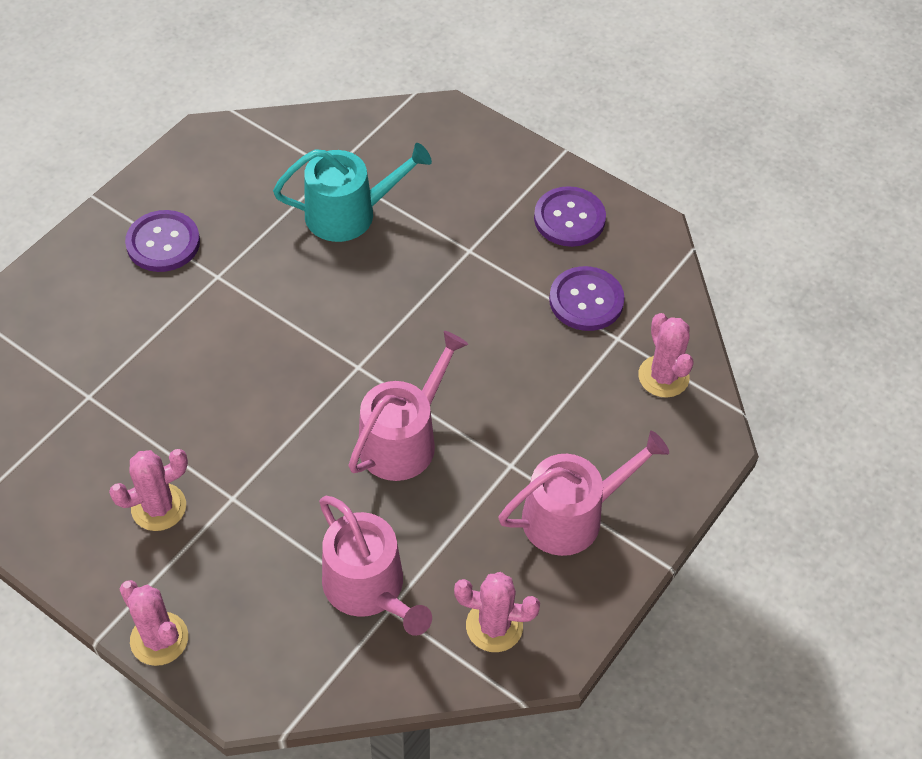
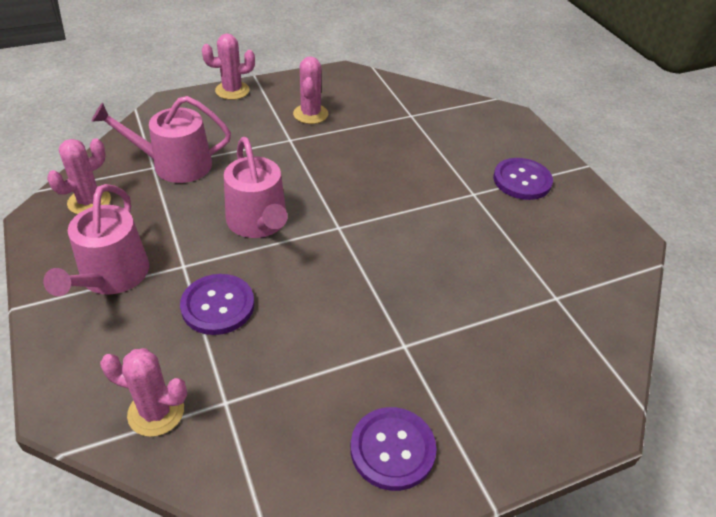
camera: 120 degrees right, 10 degrees down
(349, 213) = (496, 286): turquoise watering can -> none
(586, 300) = (284, 402): purple button -> purple button (218, 306)

